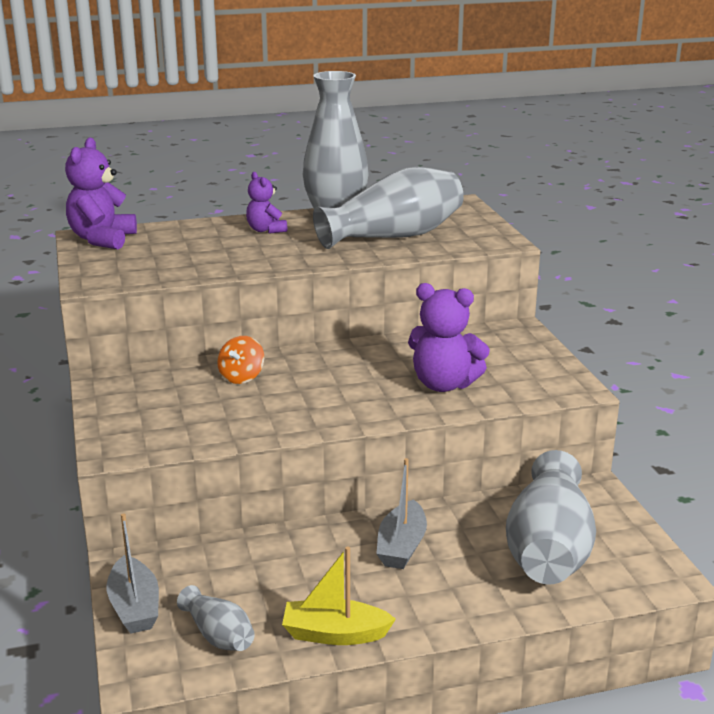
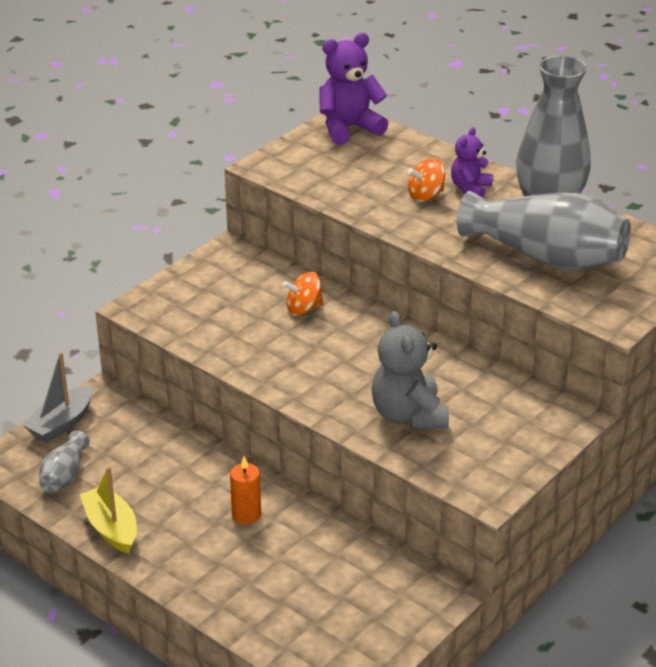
camera: 55 degrees right, 10 degrees up
(248, 245) = (426, 196): none -> orange spinning top
(401, 546) = (246, 514): grey boat -> orange candle
(443, 384) = (408, 415): purple teddy bear -> grey teddy bear
(548, 549) = (320, 598): grey vase -> none

